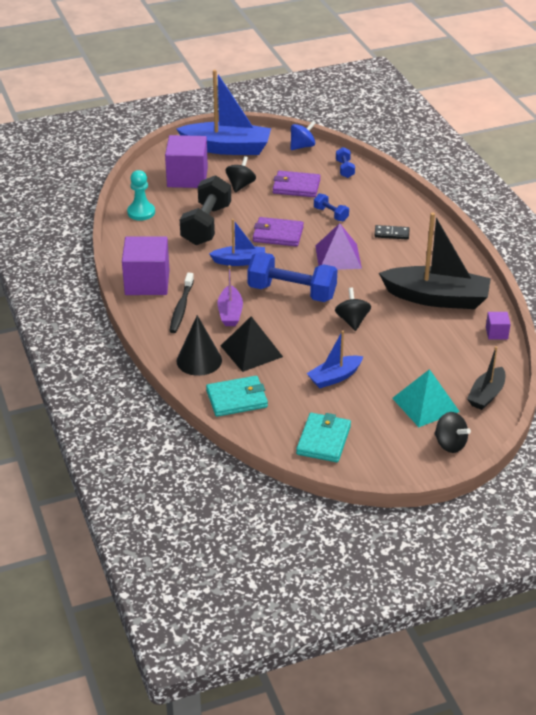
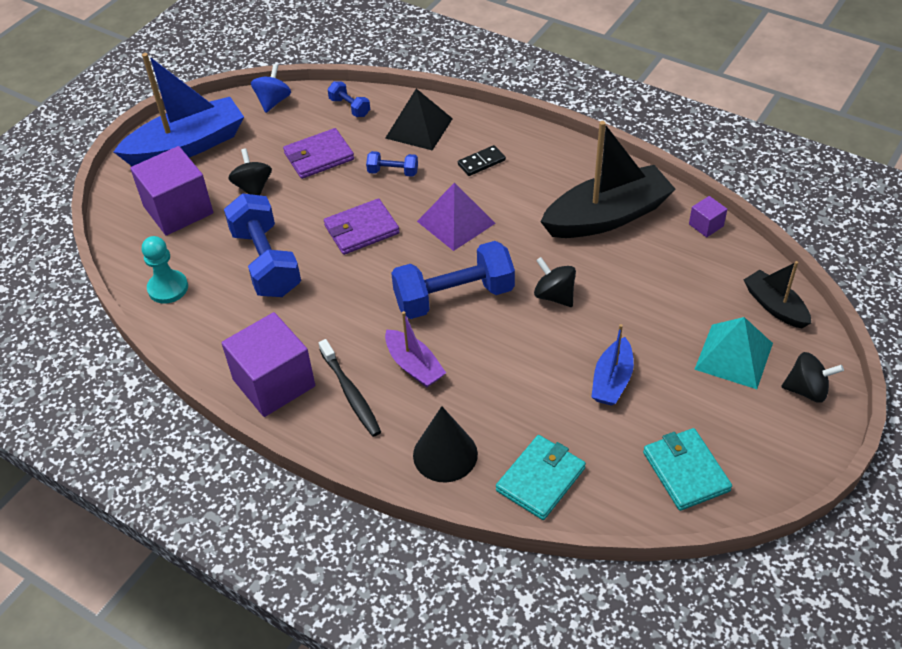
camera: 35 degrees left, 10 degrees up
(206, 225) = (266, 262): black dumbbell -> blue dumbbell
(239, 261) = (354, 289): blue boat -> none
(251, 351) = (490, 403): black pyramid -> black pyramid (419, 128)
(486, 395) = (775, 306): black boat -> black boat turned 150 degrees clockwise

